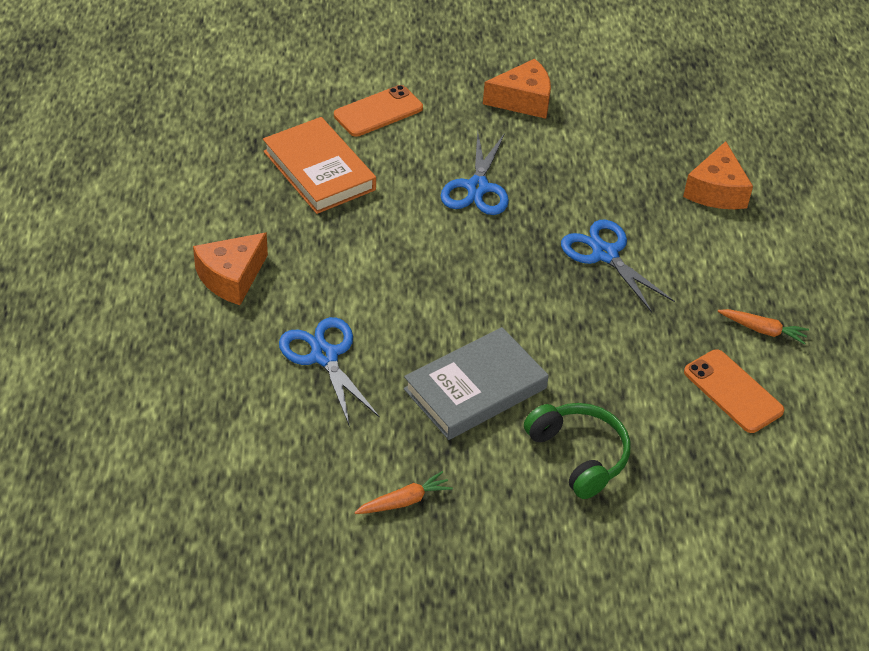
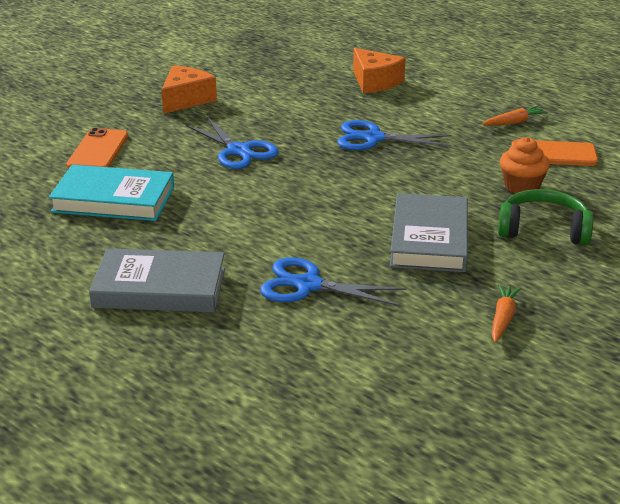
camera: 45 degrees left, 15 degrees down
(231, 277) = (159, 288): orange cheese -> grey book
(319, 170) = (113, 199): orange book -> turquoise book
(640, 401) = (521, 186): none -> orange cupcake

